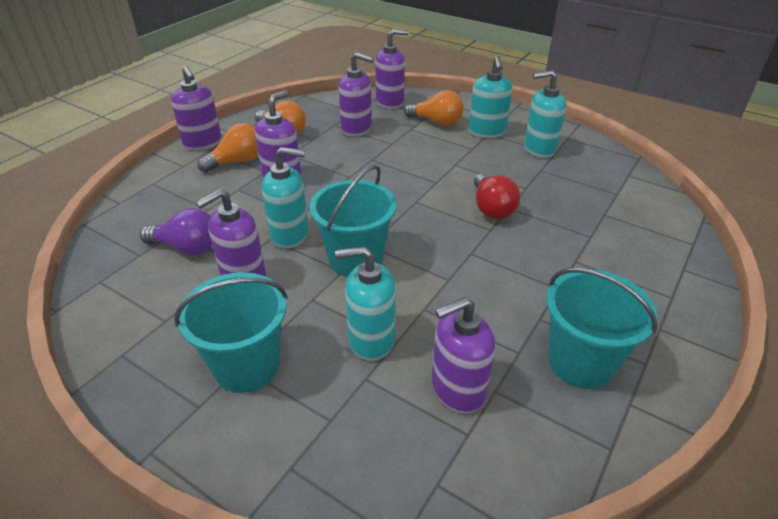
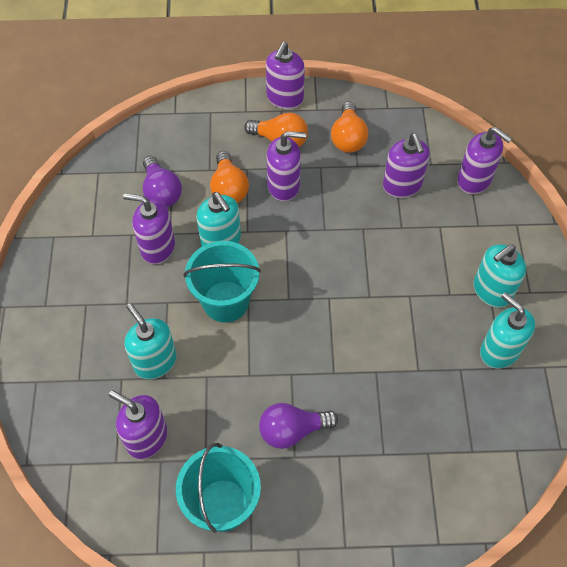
camera: 55 degrees right, 20 degrees up
(247, 366) = (88, 307): turquoise bucket -> none
(436, 122) = (471, 240): orange light bulb -> orange light bulb (229, 188)
(491, 208) = (364, 359): red light bulb -> none
(529, 277) = (292, 430): none -> purple light bulb

